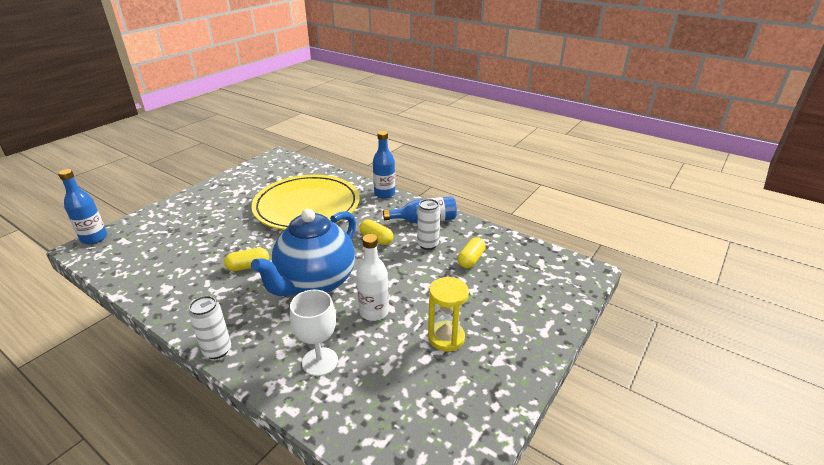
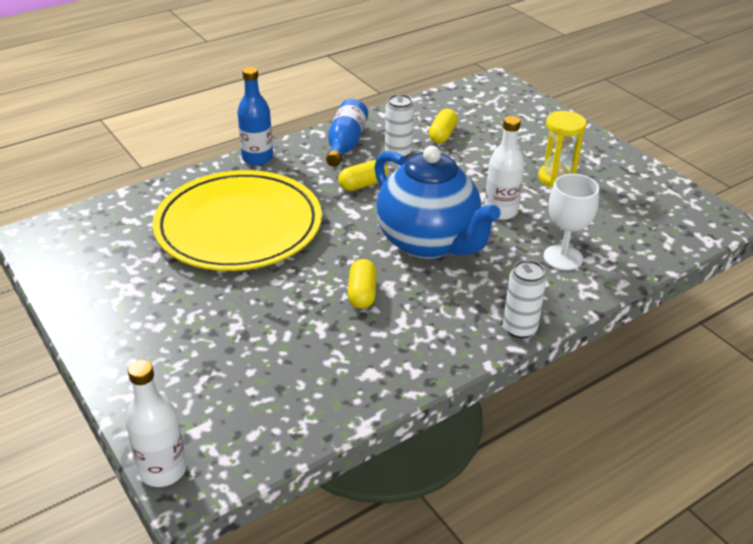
camera: 70 degrees left, 5 degrees up
(94, 238) = (163, 470): blue bottle -> white bottle
(471, 259) = (442, 135): yellow capsule -> yellow capsule turned 60 degrees clockwise

